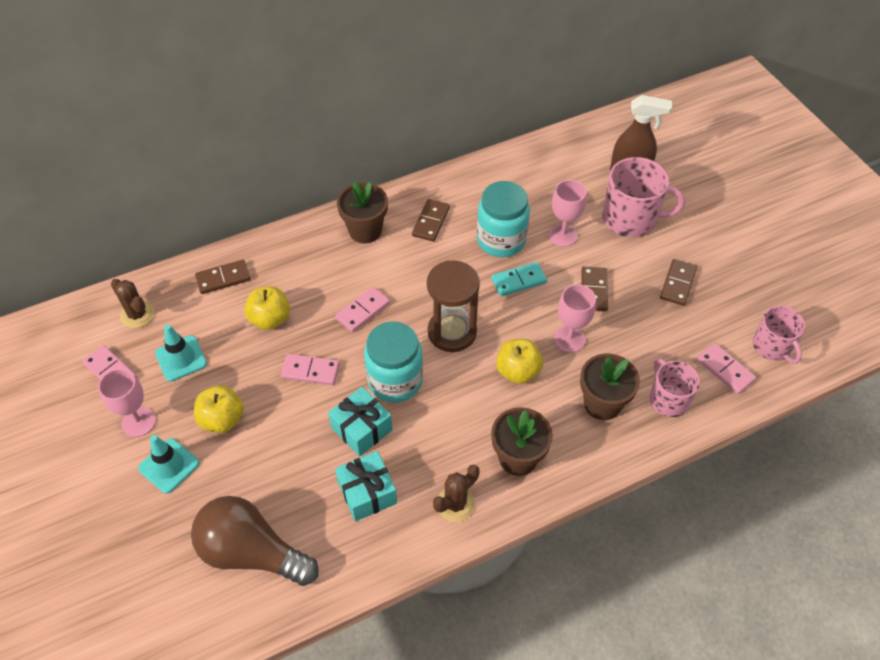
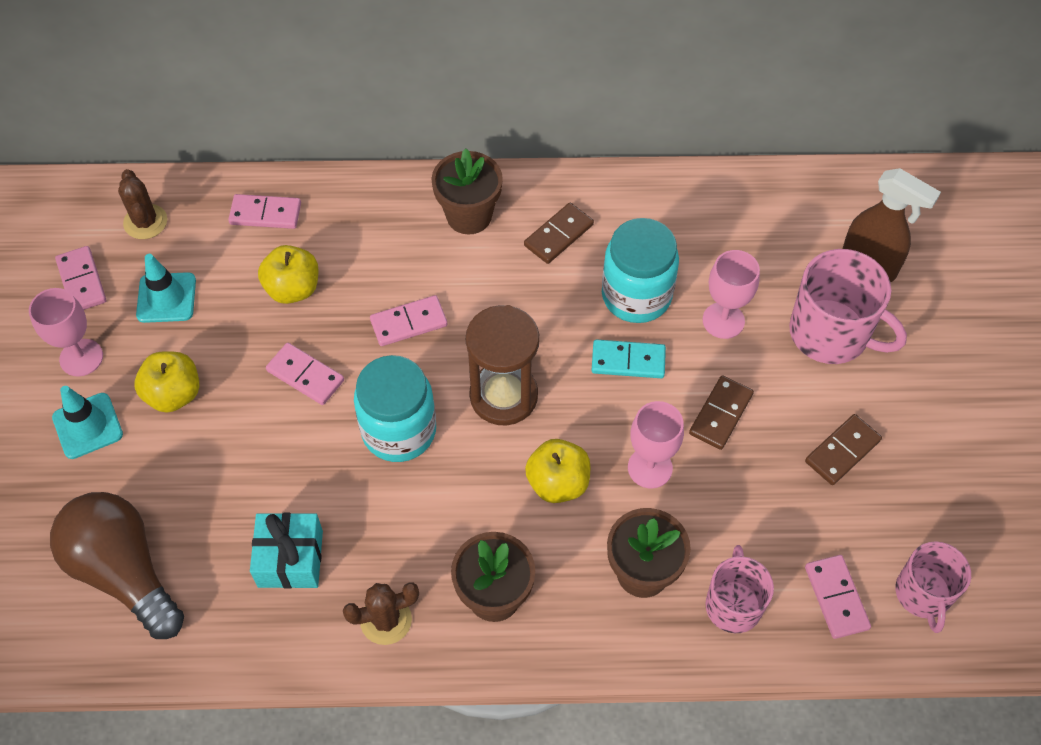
camera: 25 degrees right, 5 degrees up
(223, 278) = (265, 214): brown domino -> pink domino
(362, 429) = (326, 475): turquoise gift -> none

